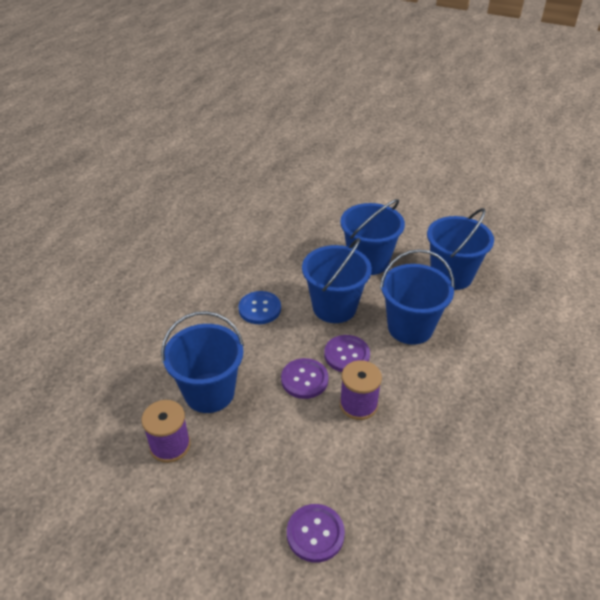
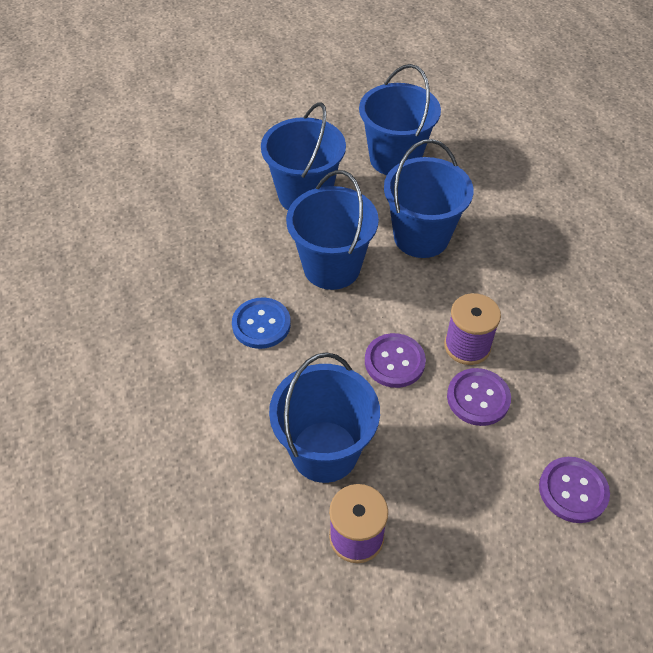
camera: 45 degrees left, 10 degrees up
(346, 355) = (401, 307): purple button -> purple button (478, 398)

